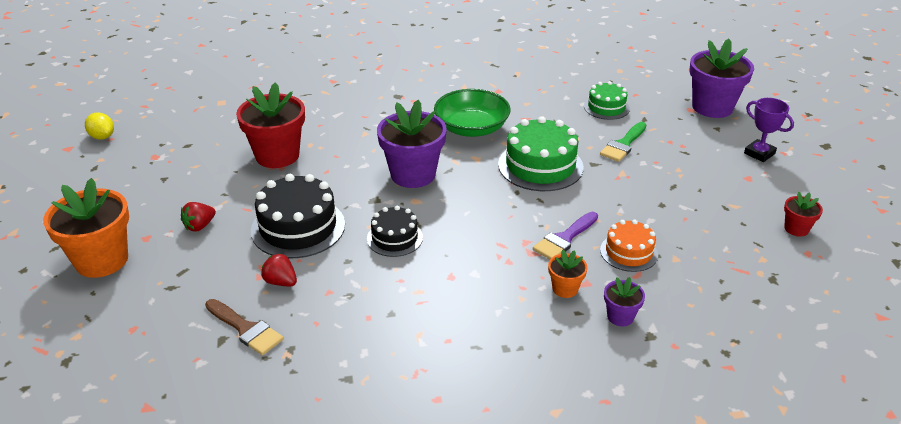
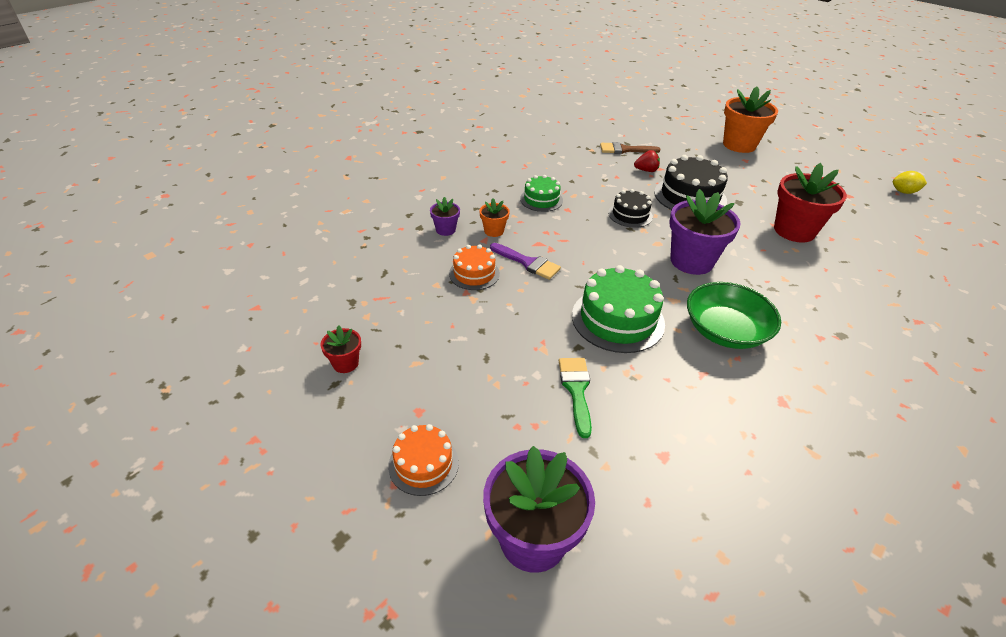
camera: 140 degrees right, 5 degrees up
(200, 226) = (736, 175): red strawberry -> none
(564, 239) = (528, 263): purple brush -> purple brush turned 120 degrees clockwise
(606, 107) = (651, 447): green cake -> green cake (541, 200)
(759, 153) = (423, 464): purple trophy -> orange cake

